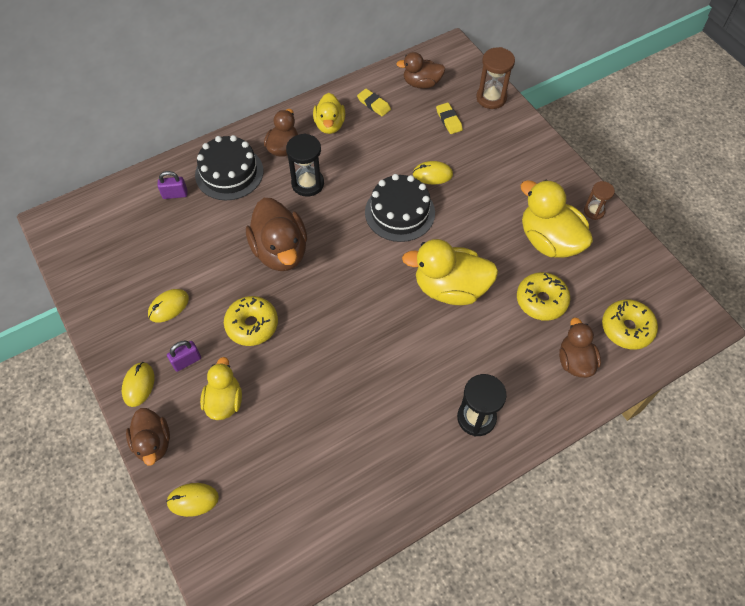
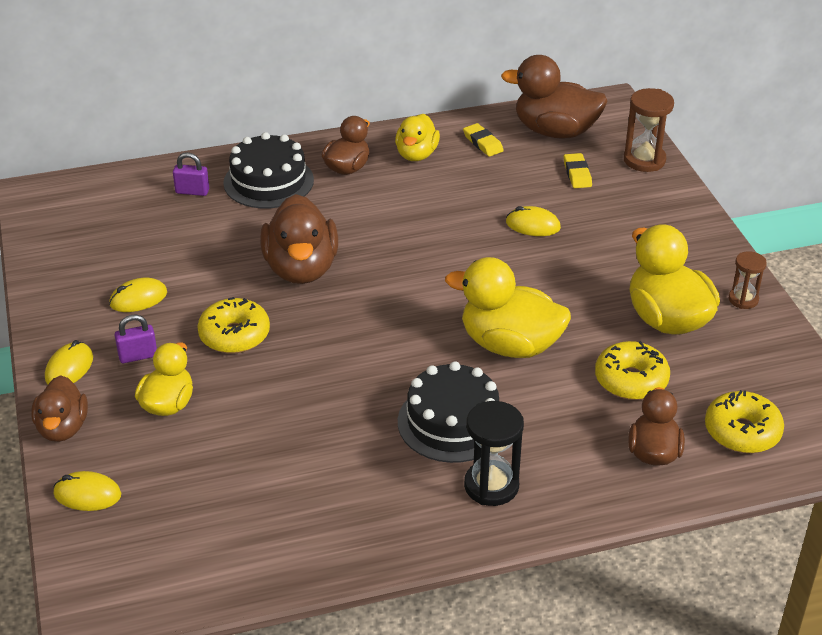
camera: 15 degrees right, 20 degrees down
(307, 184) = (364, 208): black hourglass -> none
(400, 212) = (473, 256): black cake -> black cake (452, 422)
(421, 83) = (555, 131): brown duck -> brown duck, size x1.62

